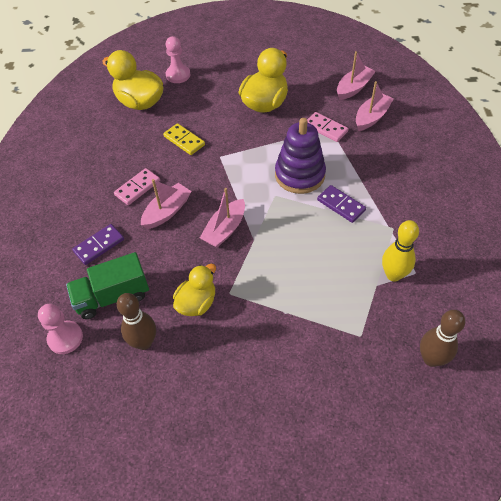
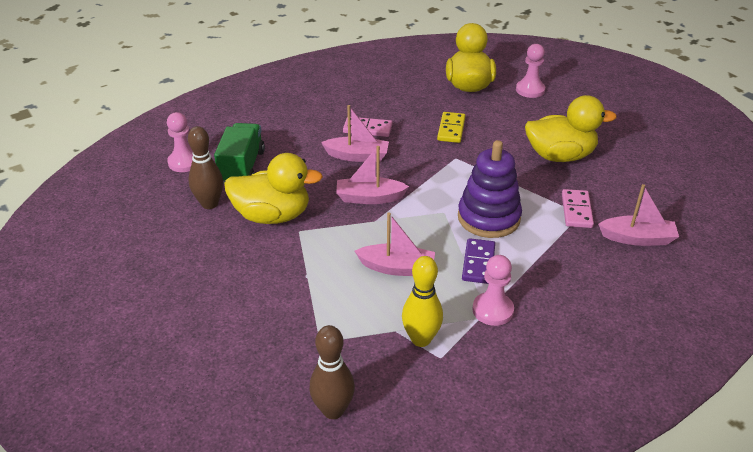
camera: 55 degrees right, 15 degrees down
(99, 245) = (287, 137): purple domino -> none
(112, 296) = (242, 167): green truck -> green truck turned 60 degrees clockwise
(197, 303) = (272, 216): yellow duck -> yellow duck, size x1.54
(354, 88) = (666, 207): pink boat -> pink boat (397, 268)
(390, 222) = (492, 310): none -> pink pawn

